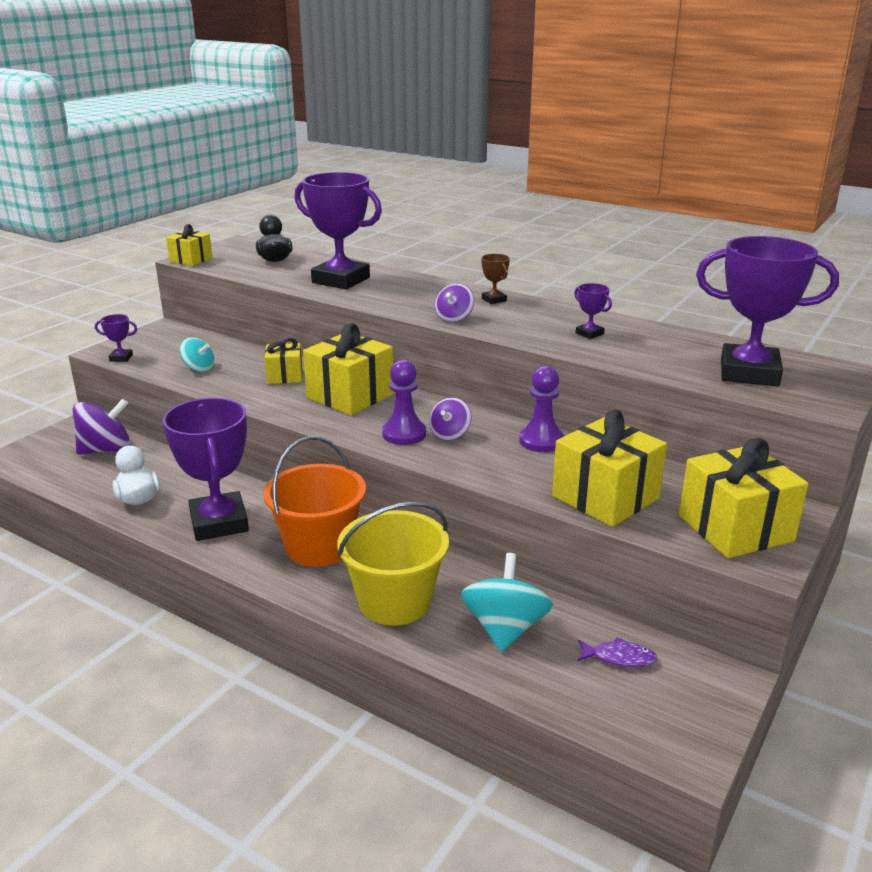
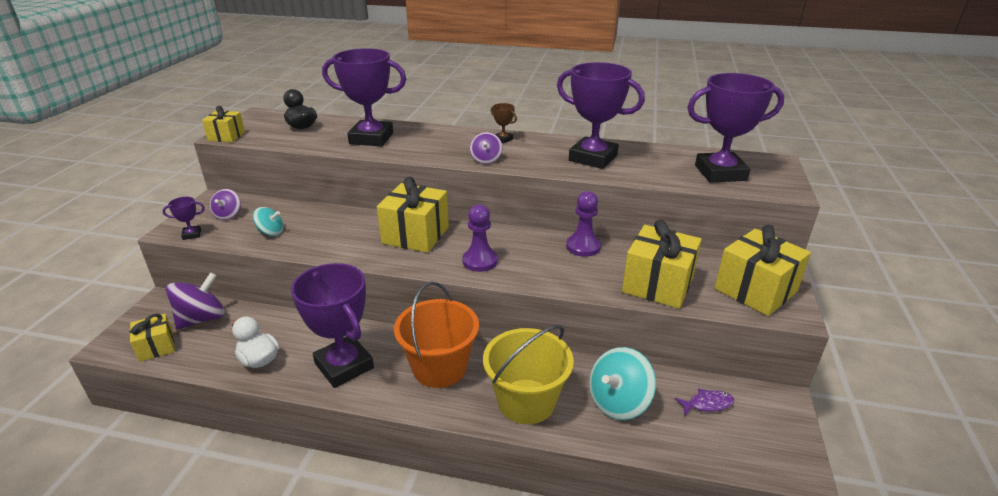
camera: 20 degrees left, 5 degrees up
(285, 376) = (350, 226): yellow gift -> yellow gift (156, 347)
(450, 434) = (514, 254): purple spinning top -> purple spinning top (228, 215)
(505, 628) = (618, 402): turquoise spinning top -> turquoise spinning top turned 120 degrees counterclockwise
(589, 334) = (593, 158): purple trophy -> purple trophy, size x2.42

